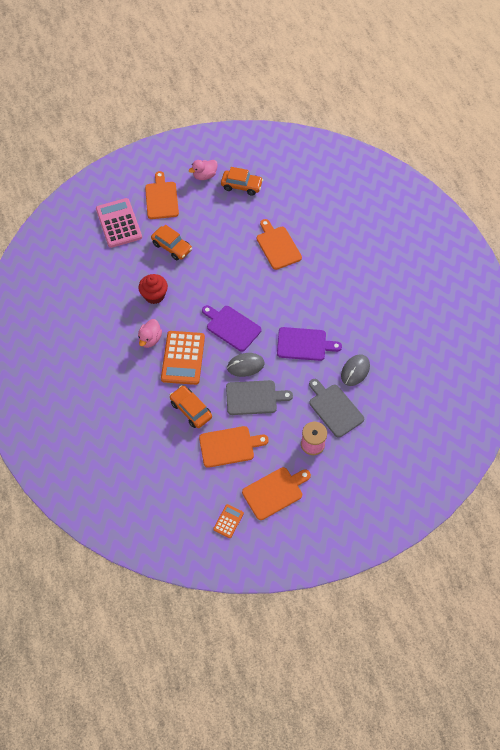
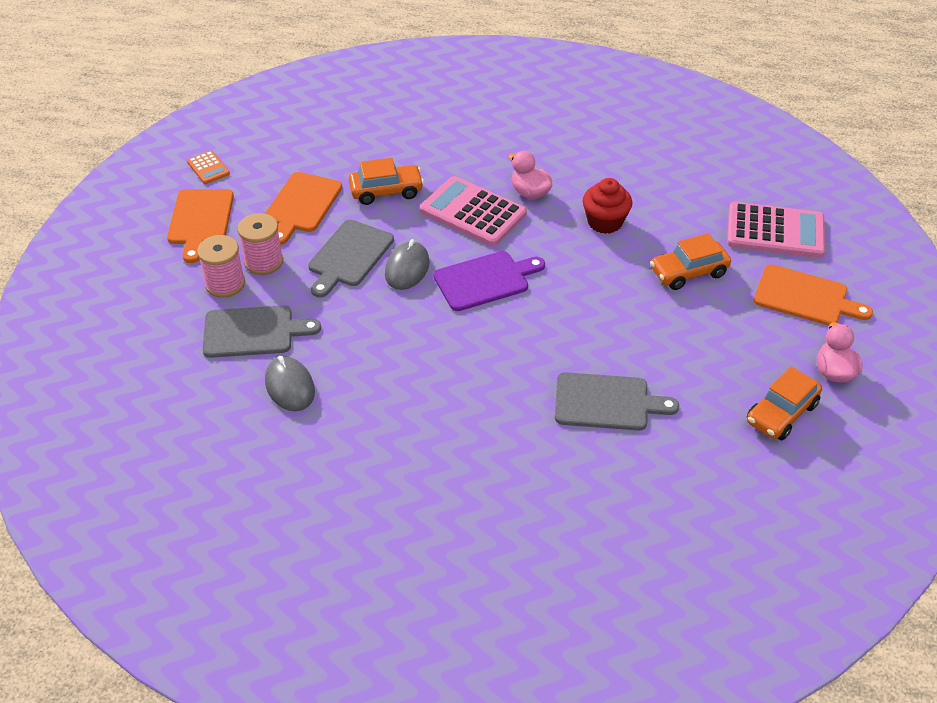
camera: 120 degrees right, 15 degrees down
(183, 358) = (473, 212): orange calculator -> pink calculator
(277, 246) = (606, 402): orange cutting board -> grey cutting board
(285, 436) = (263, 262): none -> pink spool
(304, 344) = (388, 348): purple cutting board -> none

